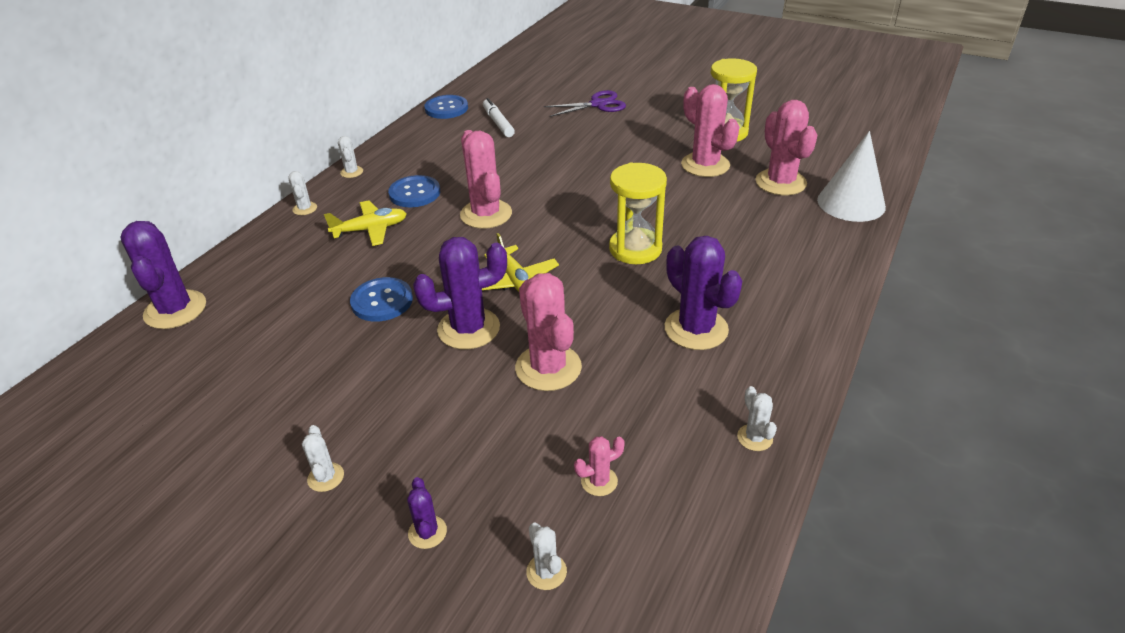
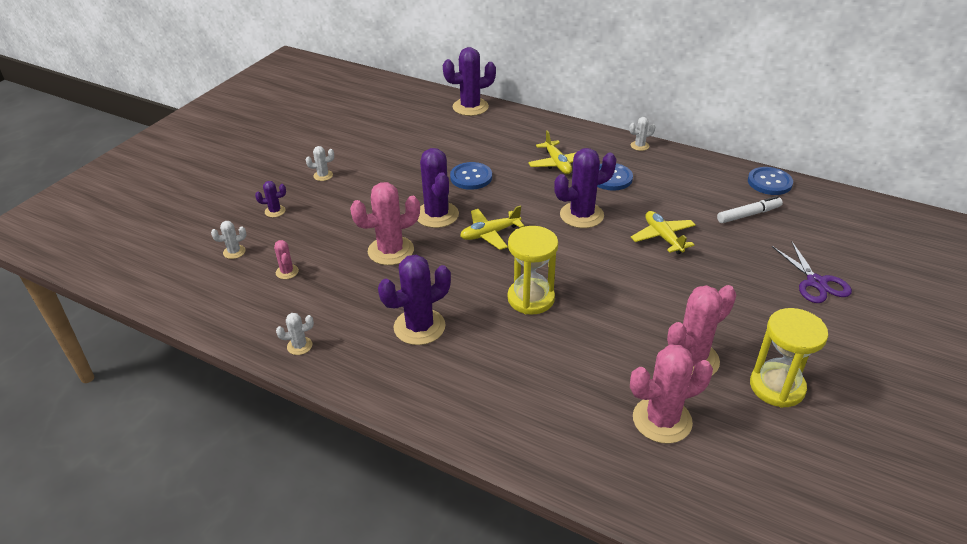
camera: 90 degrees right, 0 degrees up
(305, 209) = (584, 133): white cactus -> none
(486, 214) = (581, 215): pink cactus -> purple cactus
(531, 168) = (663, 237): none -> yellow plane
(851, 203) = (623, 479): white cone -> none

